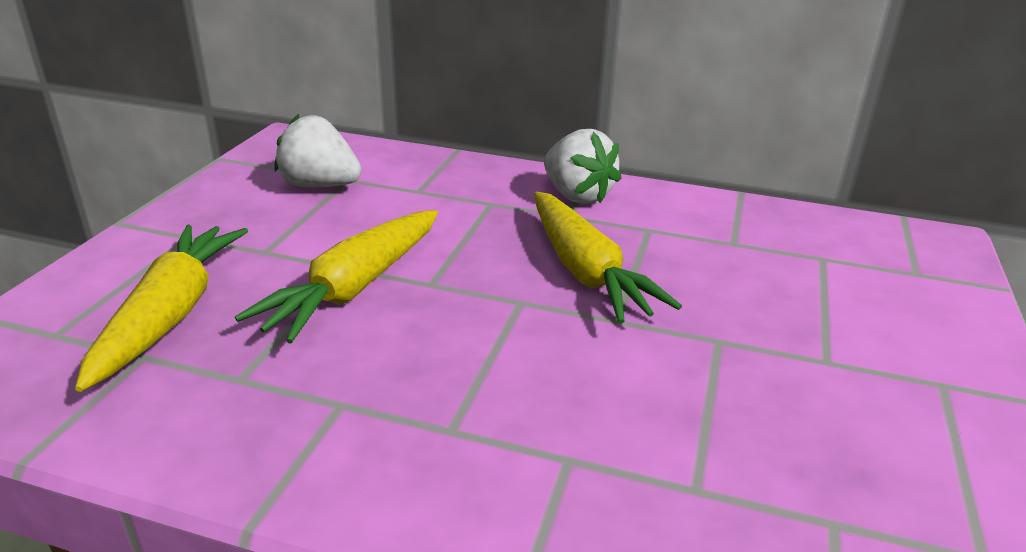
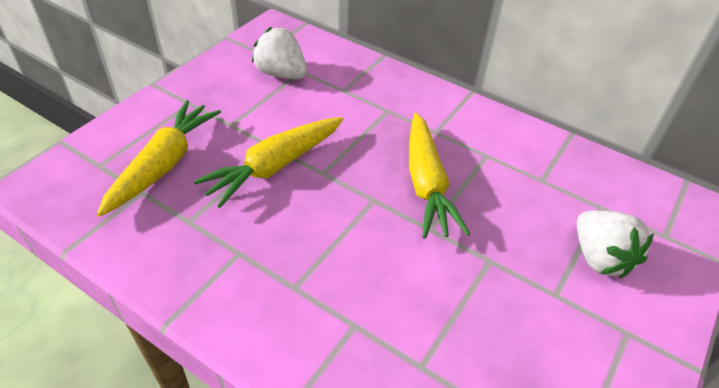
camera: 15 degrees right, 15 degrees up
(577, 196) = (449, 115): white strawberry -> white strawberry (599, 258)

